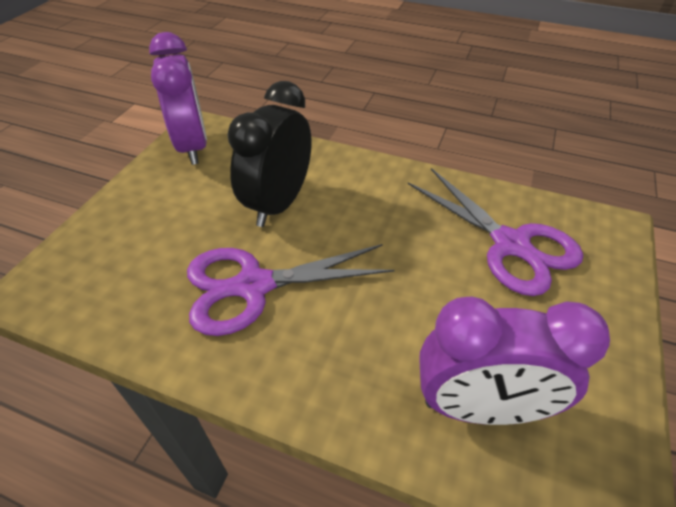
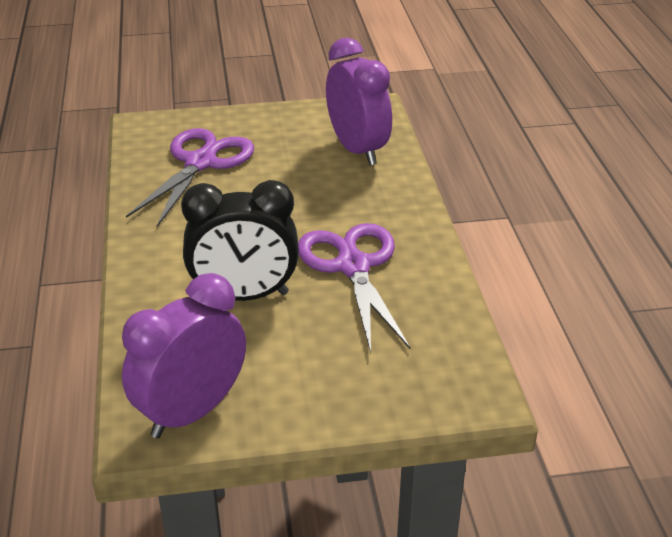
camera: 120 degrees left, 10 degrees down
(254, 286) = (353, 266): purple scissors -> purple scissors turned 150 degrees counterclockwise

